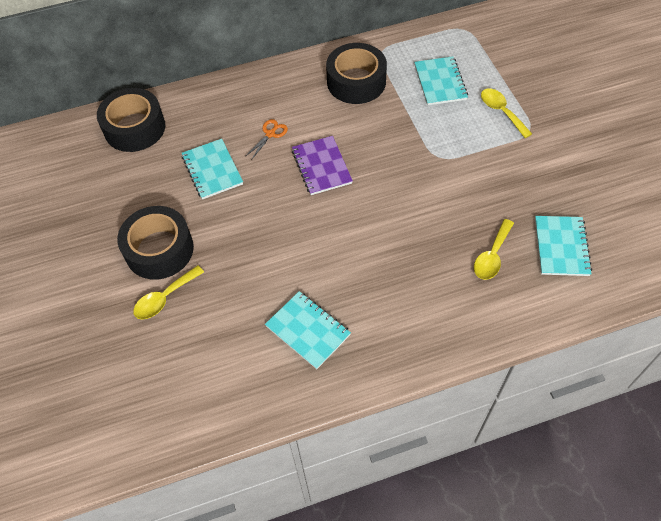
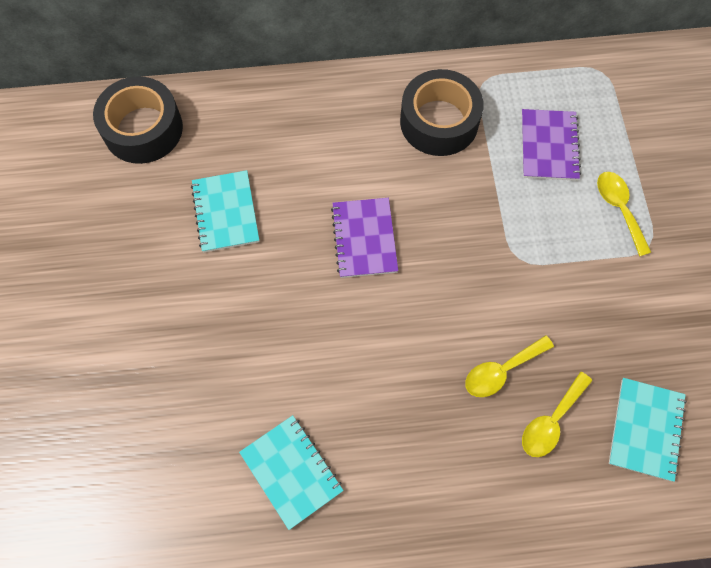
camera: 10 degrees right, 10 degrees up
(159, 249) = (135, 312): black tape -> none
(164, 298) = (127, 382): yellow spoon -> yellow spoon (501, 371)
(270, 134) = (310, 176): orange scissors -> none
(440, 82) = (549, 146): turquoise notebook -> purple notebook

